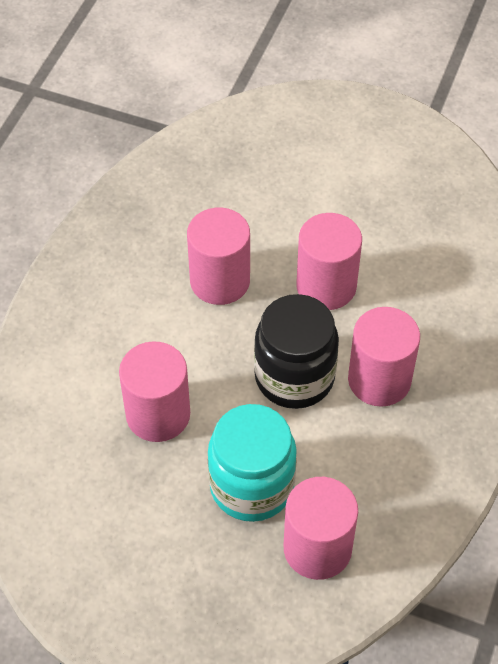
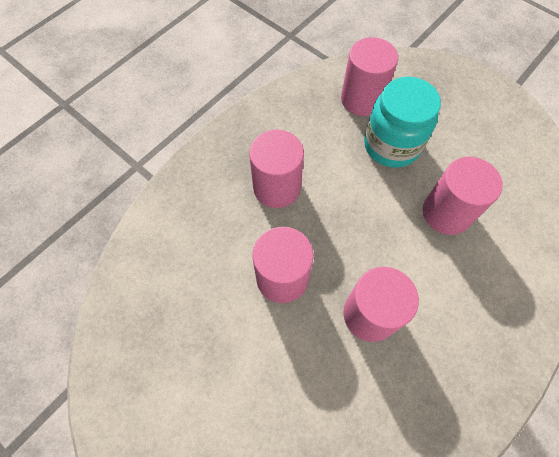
camera: 160 degrees left, 10 degrees up
(294, 377) = (337, 209): black jar -> none

